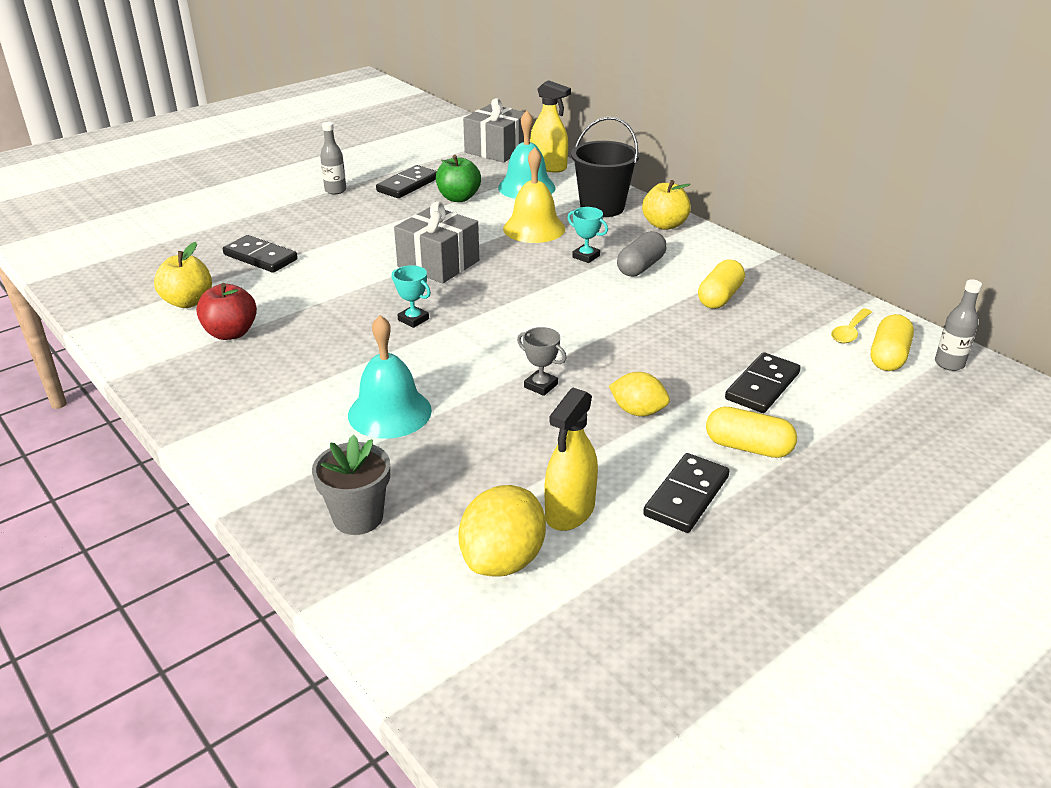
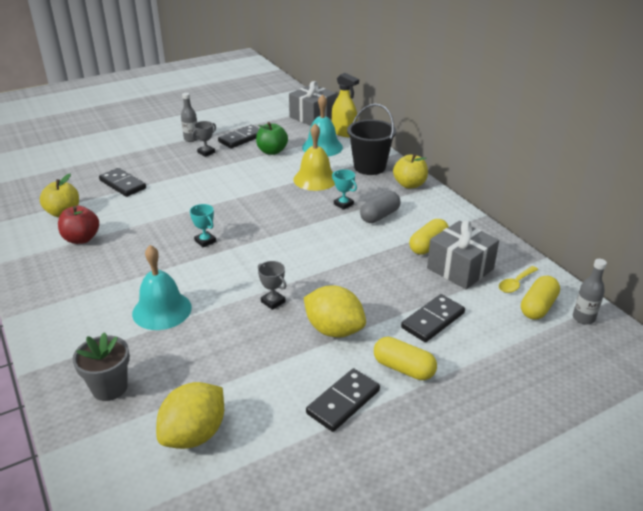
camera: 10 degrees right, 0 degrees up
(365, 206) = (206, 152): none -> grey trophy
(438, 263) = (239, 200): grey gift -> grey gift (460, 268)
(570, 511) = (255, 403): yellow spray bottle -> none
(638, 411) = (334, 330): yellow lemon -> yellow lemon, size x1.57

